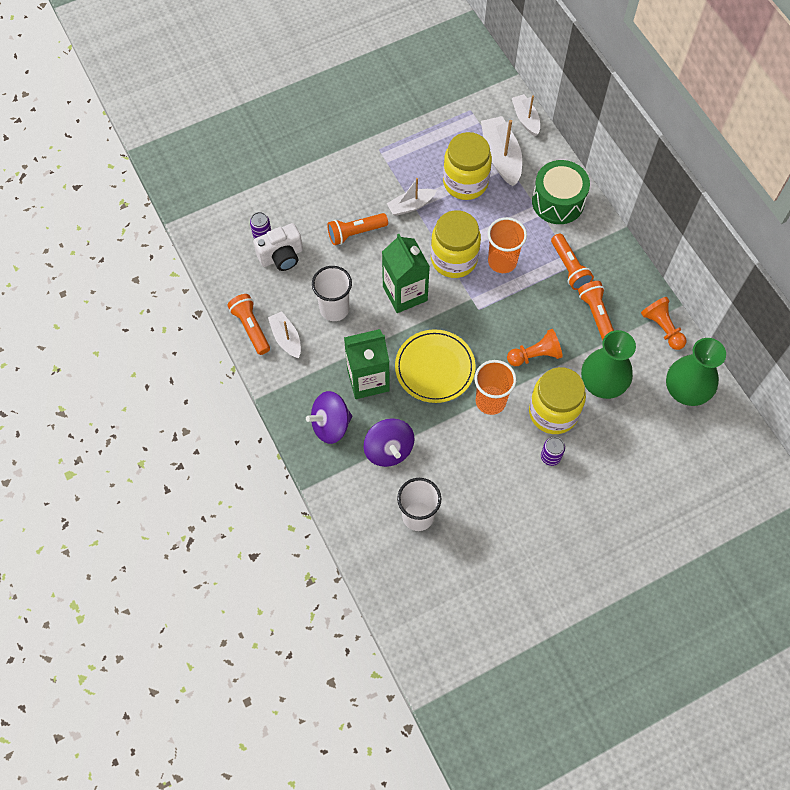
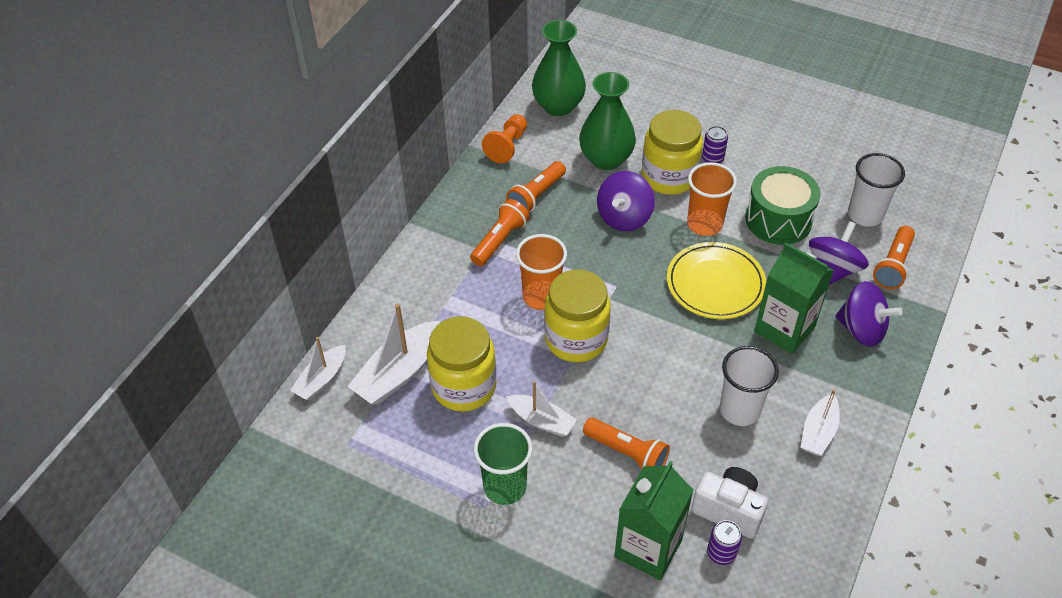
camera: 125 degrees left, 15 degrees down
(251, 327) = (842, 476): orange flashlight -> orange flashlight (893, 266)
(383, 164) = (505, 487): none -> green cup
(405, 293) = (658, 357): green carton -> green carton (648, 548)
(535, 355) = (624, 217): orange pawn -> purple spinning top
(558, 202) = (422, 290): green drum -> green drum (778, 220)

